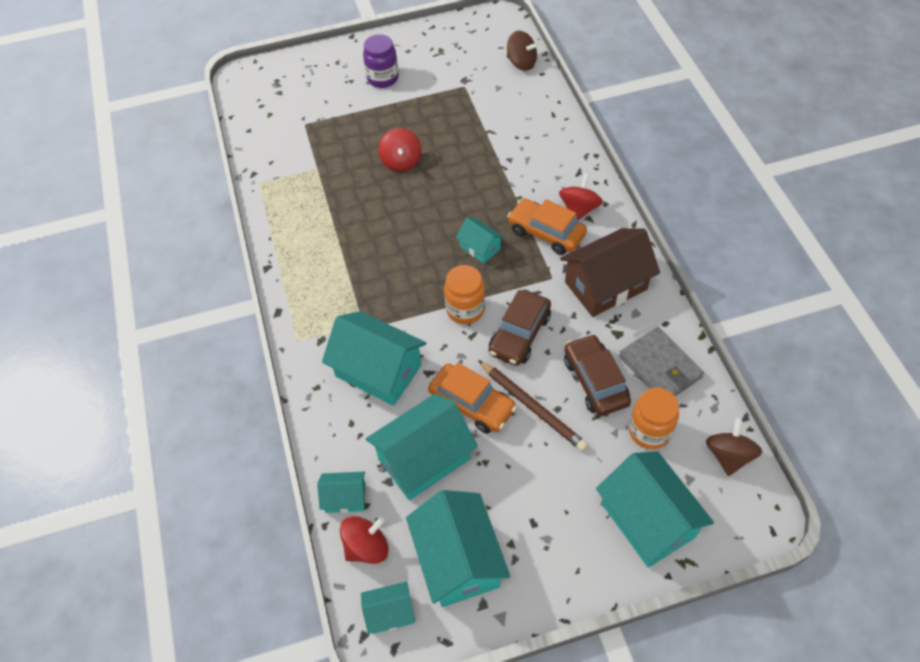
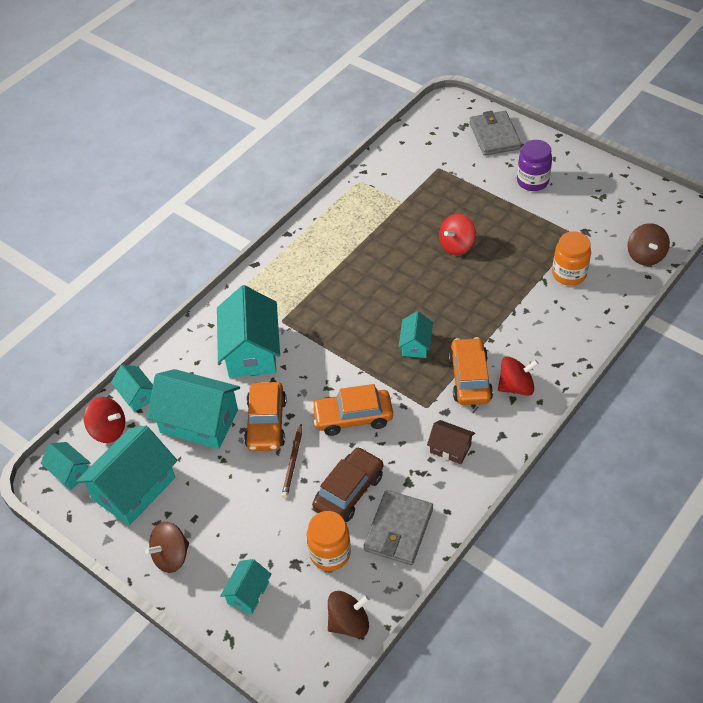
camera: 55 degrees right, 5 degrees down
(309, 71) = (494, 136): none -> grey wallet
(465, 309) = (348, 370): orange jar -> orange jar (569, 274)
(519, 334) = (353, 417): brown car -> orange car
(532, 407) = (292, 462): brown pencil -> brown pencil, size x0.65
(562, 566) = (171, 556): none -> brown spinning top
(605, 285) = (450, 448): brown house -> brown house, size x0.51
(647, 520) = (248, 593): turquoise house -> turquoise house, size x0.51

